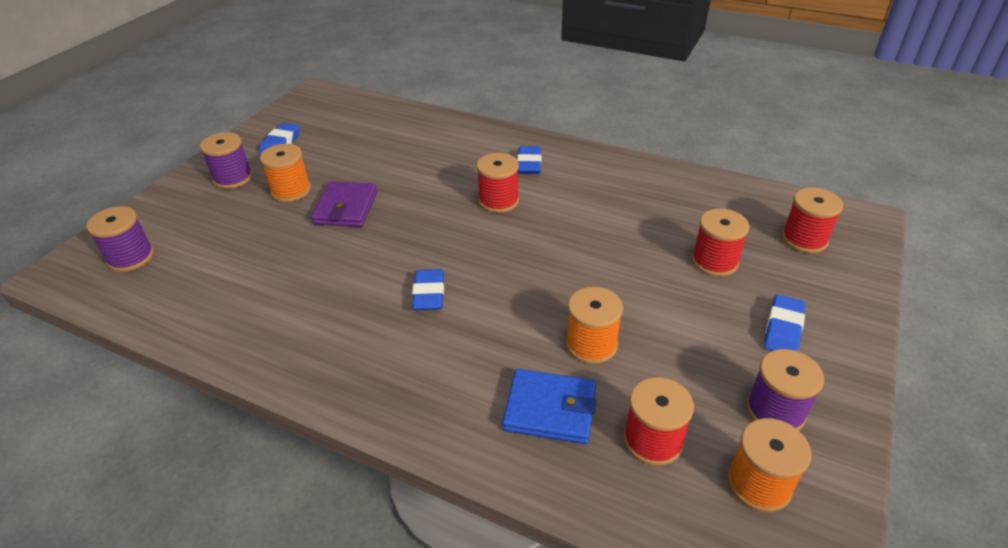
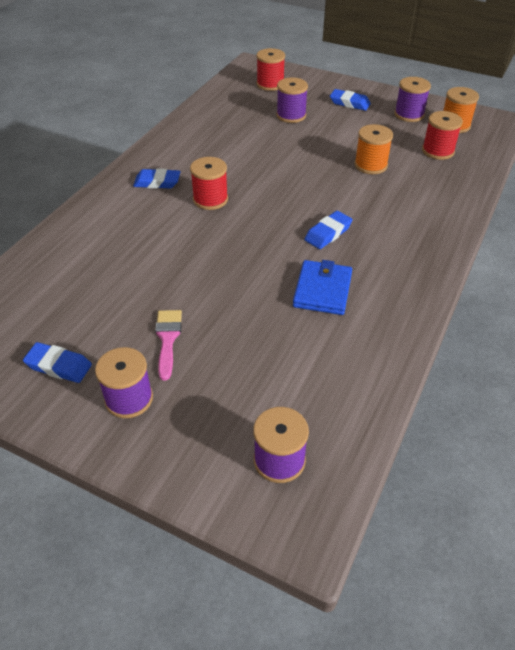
camera: 90 degrees left, 5 degrees up
(291, 191) = (167, 339): orange spool -> pink brush
(346, 208) = (206, 292): purple wallet -> none
(429, 294) = (328, 233): blue eraser -> blue eraser turned 45 degrees counterclockwise
(550, 409) = (425, 182): blue wallet -> blue wallet (322, 290)
(714, 261) = (291, 115): red spool -> purple spool

